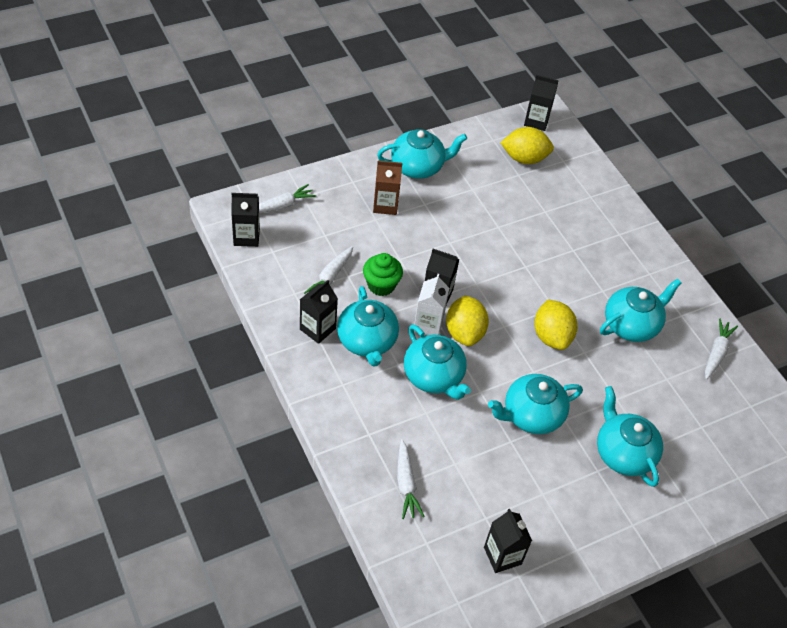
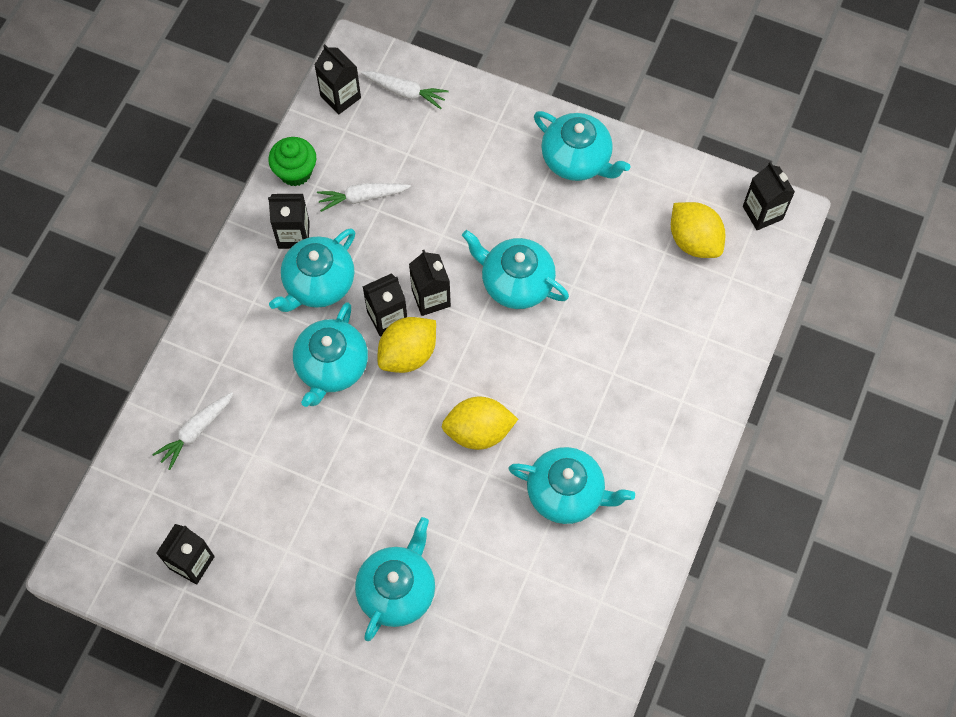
camera: 55 degrees right, 15 degrees up
(381, 285) = (394, 244): green cupcake -> green cupcake (295, 172)
(385, 205) = (496, 171): brown carton -> none
(428, 324) = (387, 317): white carton -> black carton
(531, 415) = (366, 480): turquoise teapot -> turquoise teapot (516, 282)
(551, 336) = (478, 431): yellow lemon -> yellow lemon turned 45 degrees clockwise
(716, 353) = (610, 597): white carrot -> none

